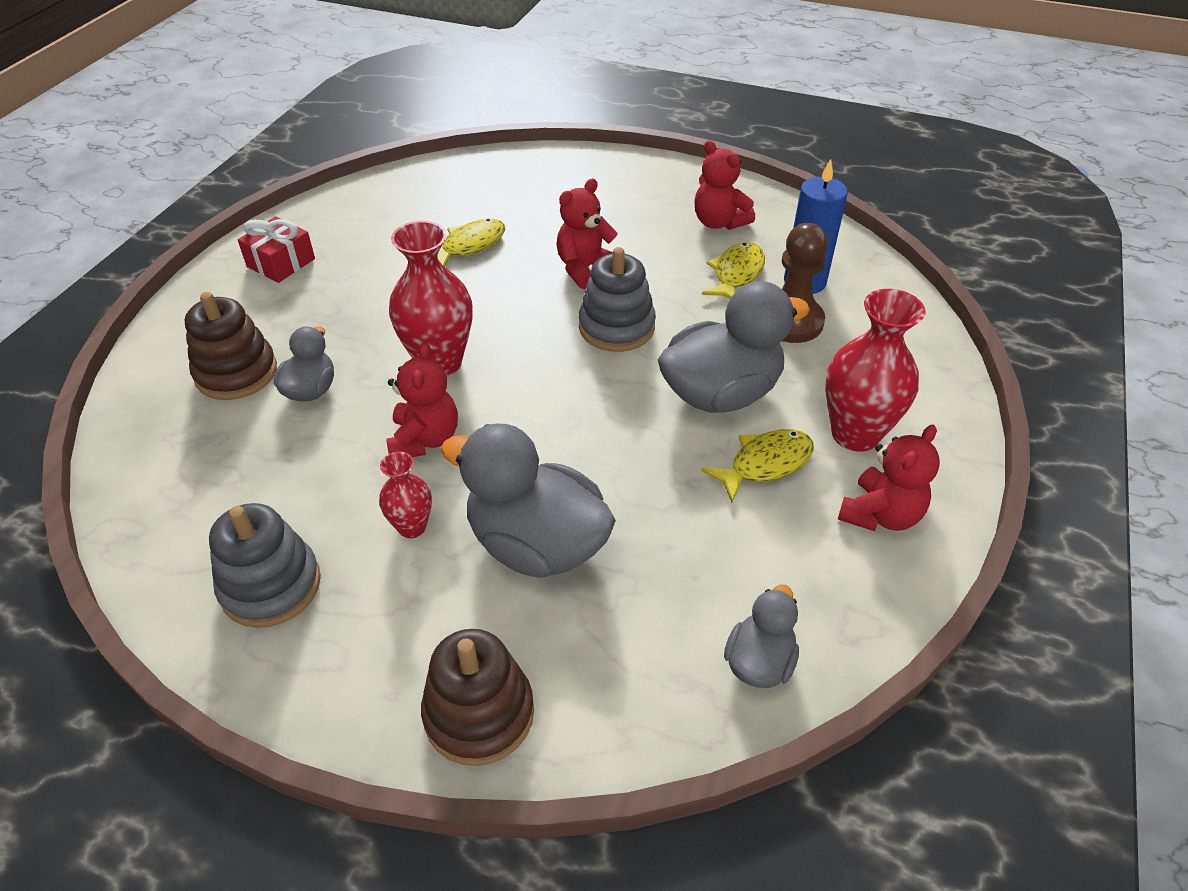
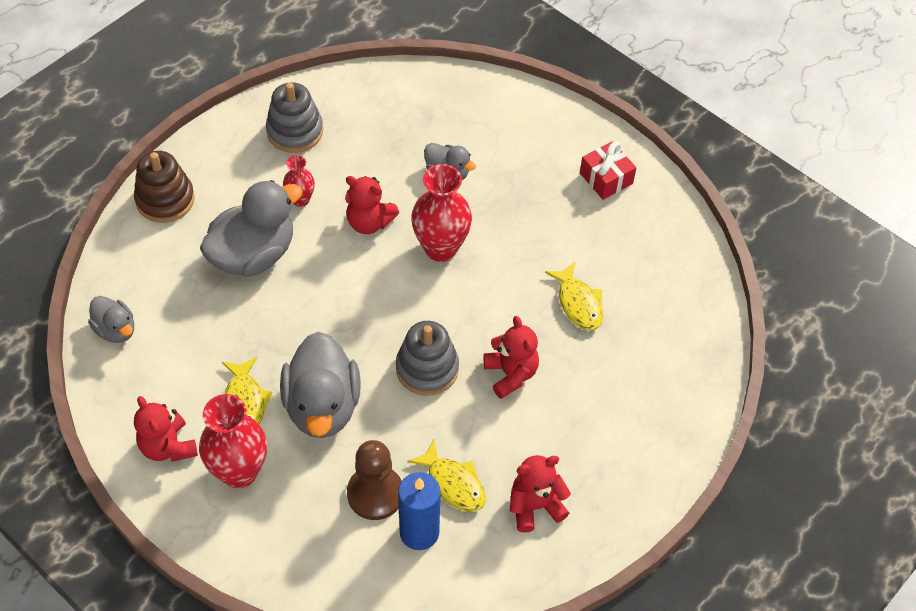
camera: 110 degrees right, 10 degrees up
(236, 373) = (485, 137): brown stacking toy -> none

